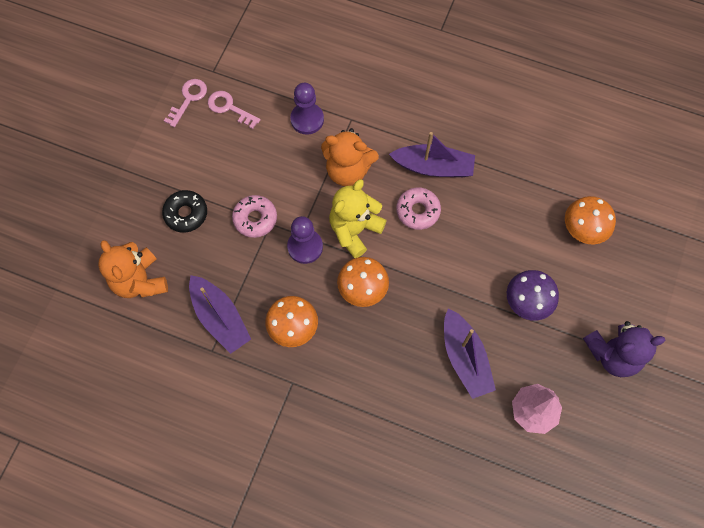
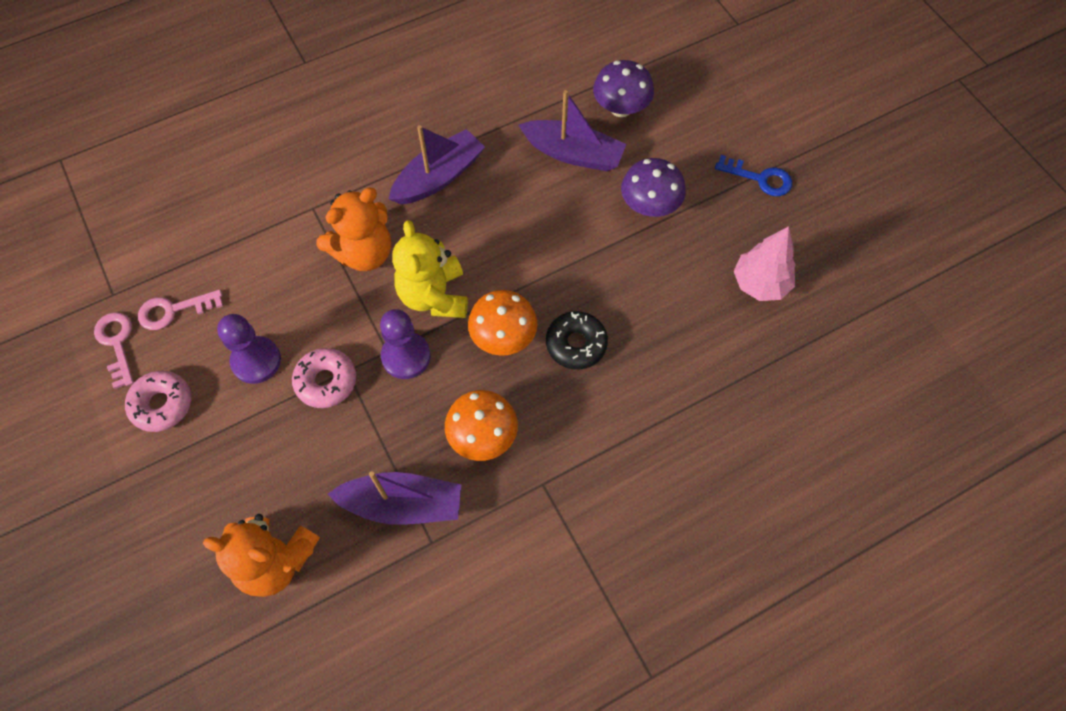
camera: 50 degrees left, 5 degrees down
(186, 214) = (247, 449): black donut -> black donut (576, 344)
(307, 119) = (269, 247): purple pawn -> purple pawn (256, 361)
(418, 211) = (470, 225): pink donut -> pink donut (162, 404)
(465, 358) = (658, 301): purple boat -> purple boat (573, 153)
(583, 229) = (621, 108): orange mushroom -> purple mushroom
(612, 354) = (760, 178): purple teddy bear -> blue key

